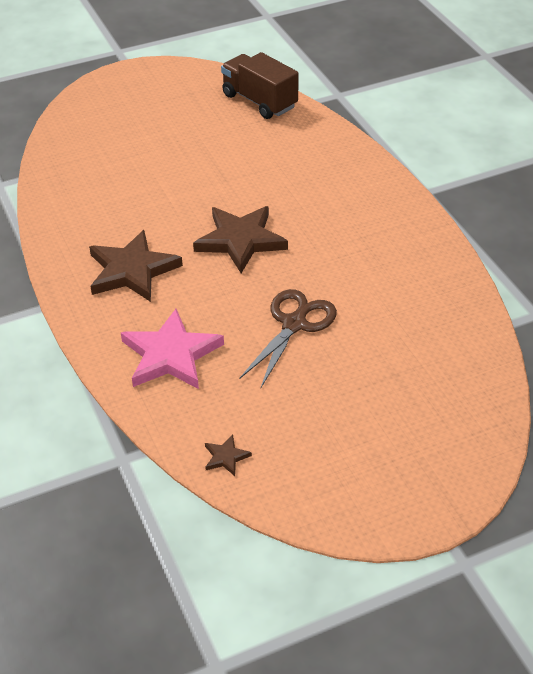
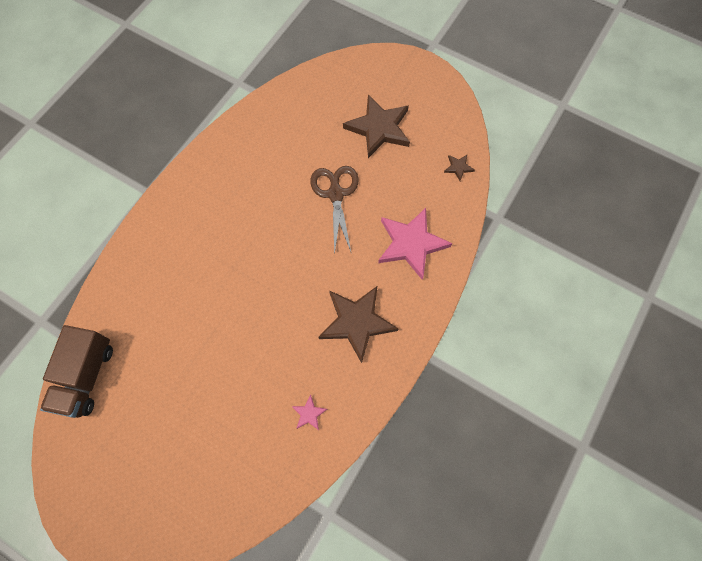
camera: 125 degrees left, 25 degrees up
(86, 204) = (309, 413): none -> pink star
(240, 240) = (278, 273): brown star -> brown star (379, 128)
(294, 324) = (335, 194): brown scissors -> brown scissors turned 90 degrees clockwise

